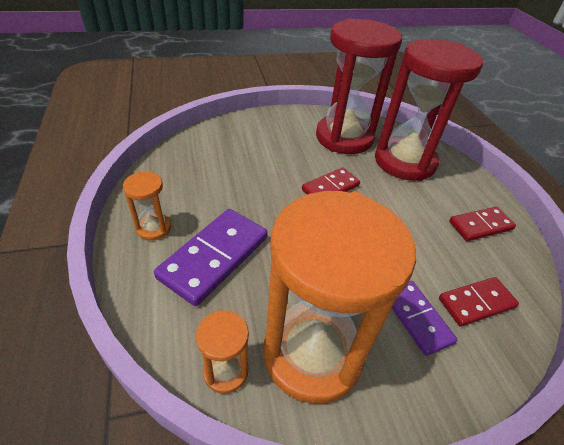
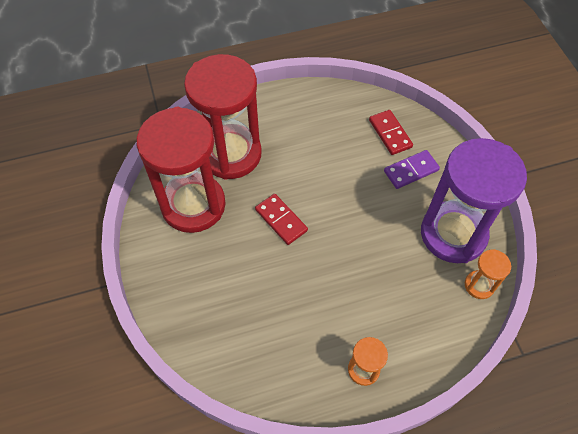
camera: 90 degrees left, 15 degrees up
(214, 257) = (386, 309): purple domino -> none
(312, 353) = (453, 234): orange hourglass -> purple hourglass
(480, 225) = (312, 113): red domino -> none

